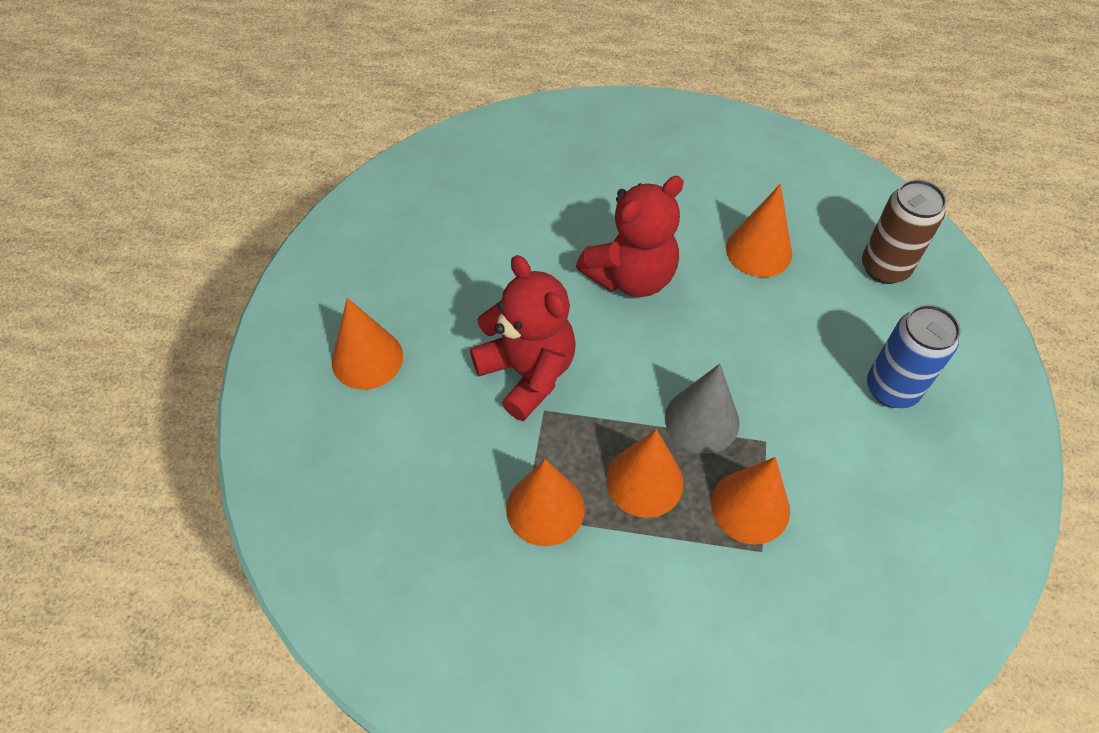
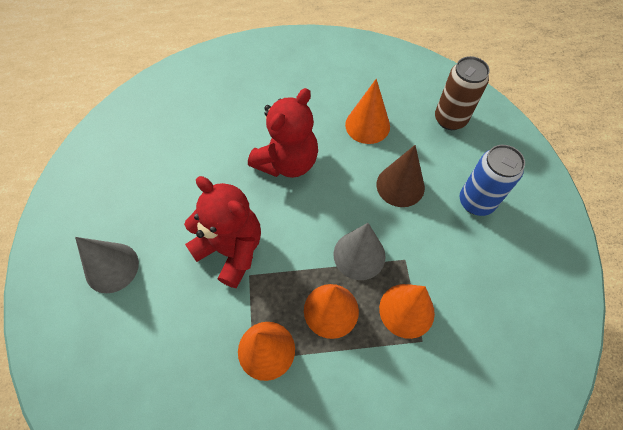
camera: 15 degrees left, 5 degrees up
(367, 358) = (112, 267): orange cone -> grey cone
(785, 342) = (400, 185): none -> brown cone

